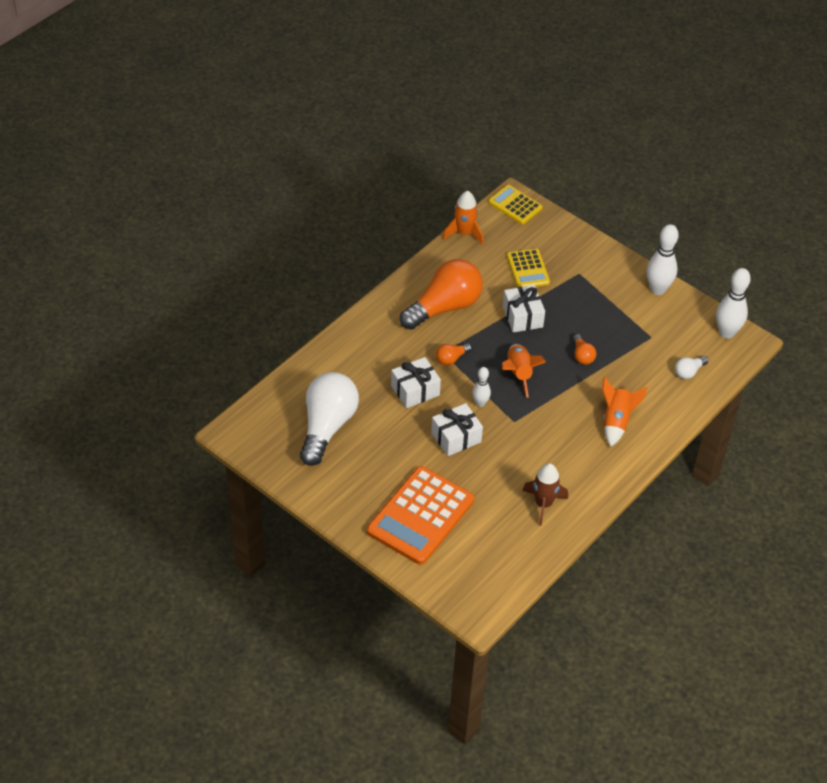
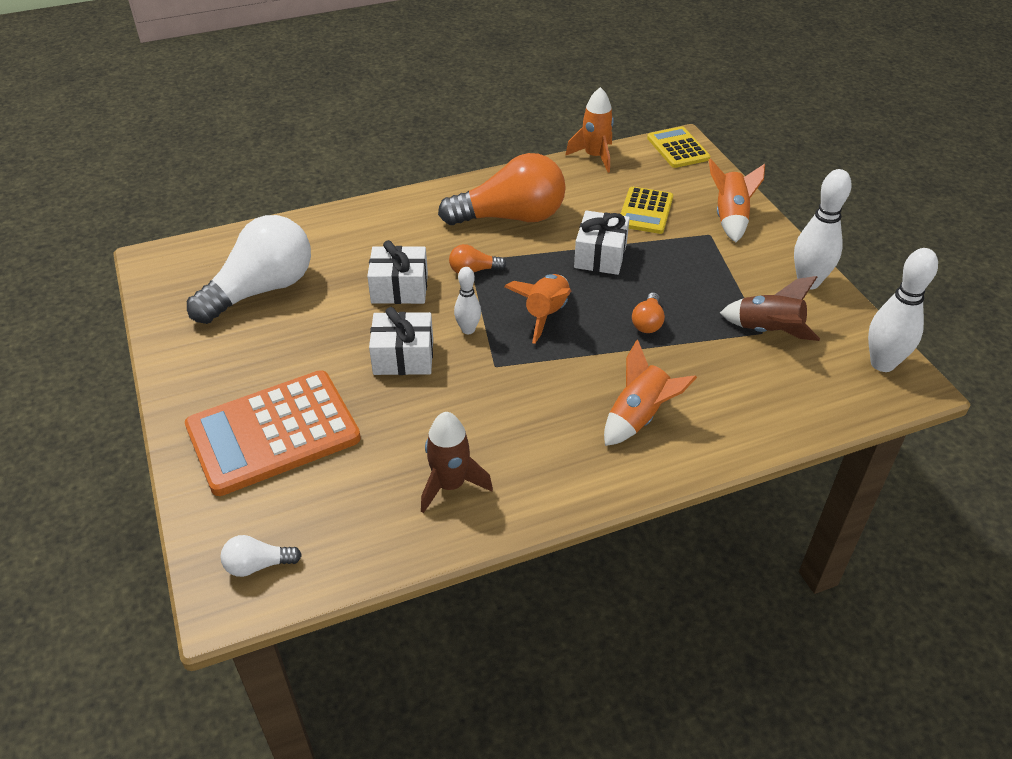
camera: 30 degrees right, 5 degrees down
(584, 255) = (730, 218): none -> orange rocket
(654, 335) = (768, 331): none -> brown rocket
(689, 372) = (792, 393): white light bulb -> white light bulb (258, 565)

